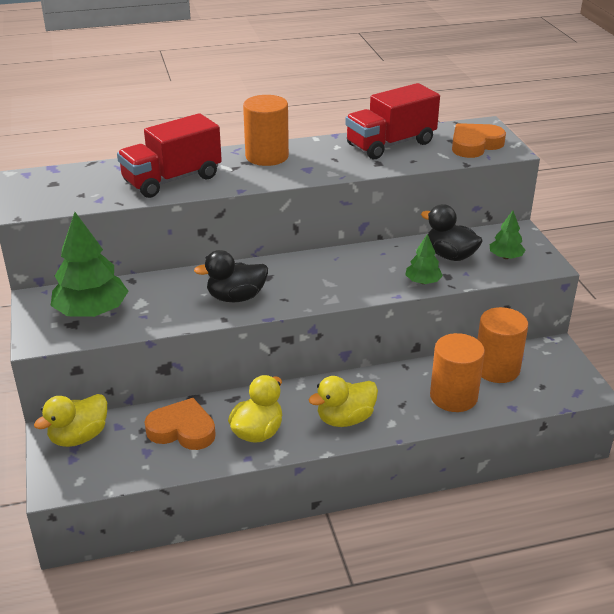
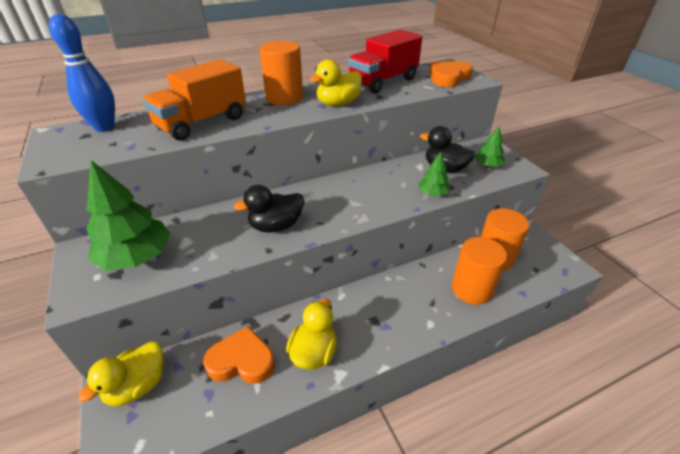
camera: 10 degrees left, 5 degrees up
(72, 176) = (105, 127): none -> blue bowling pin
(172, 179) = (202, 123): red truck -> orange truck
(345, 419) = (389, 325): yellow duck -> yellow duck (338, 104)

